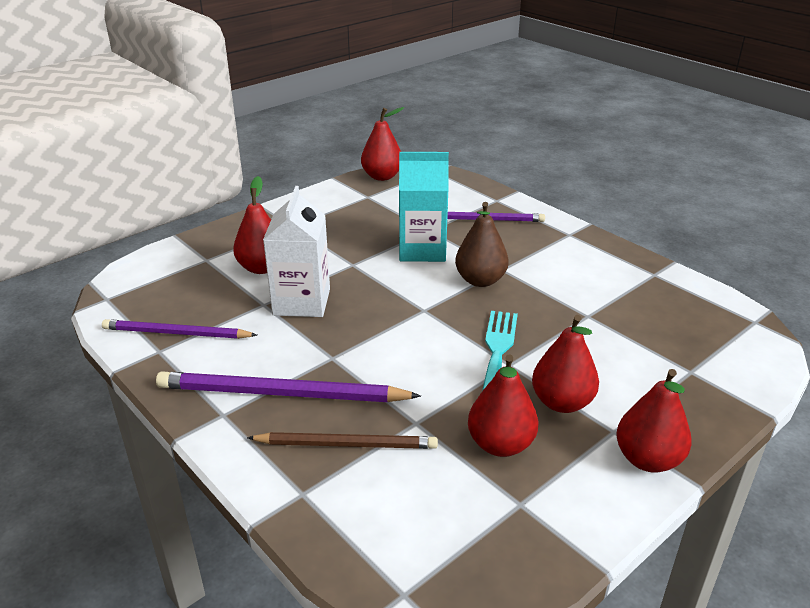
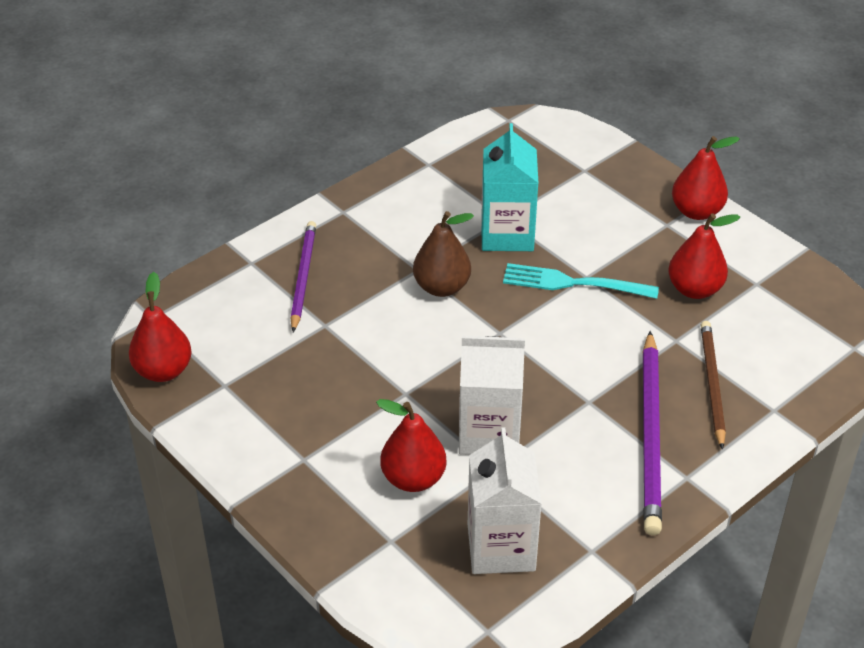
camera: 90 degrees left, 10 degrees up
(176, 333) = (558, 540): purple pencil -> none
(180, 305) = (501, 547): none -> white carton
(422, 250) = (374, 332): turquoise carton -> turquoise carton (507, 234)
(562, 402) = (636, 249): red pear -> none

